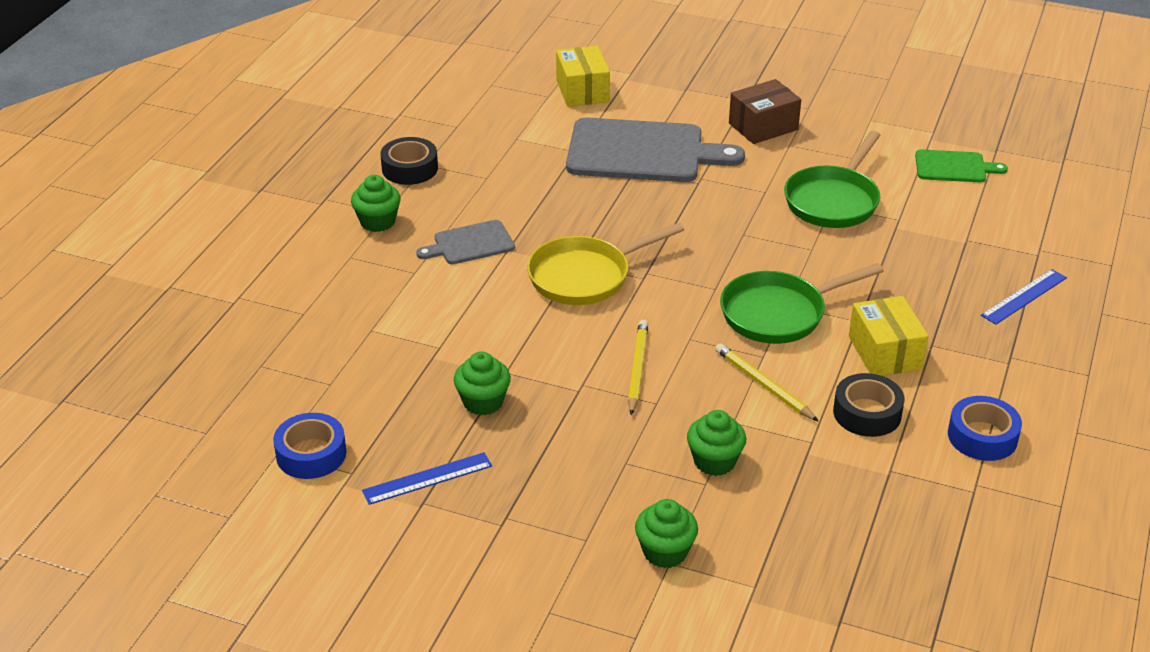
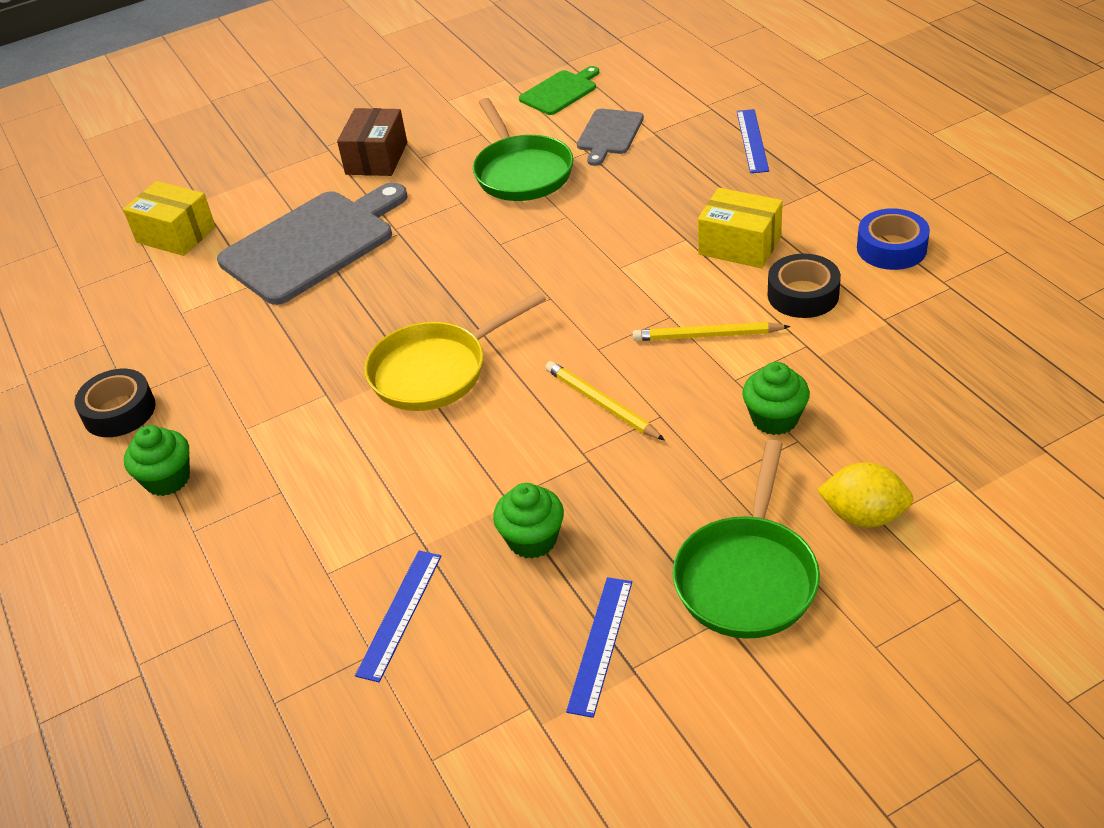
camera: 45 degrees left, 5 degrees up
(311, 454) = (465, 729): blue tape -> none
(369, 378) = (400, 614): none -> blue ruler
(470, 244) = (291, 426): grey cutting board -> grey cutting board (609, 134)
(585, 276) = (436, 370): yellow pan -> yellow pan turned 45 degrees clockwise
(665, 552) = (863, 516): green cupcake -> yellow lemon
(779, 313) = (626, 277): green pan -> green pan (747, 576)

